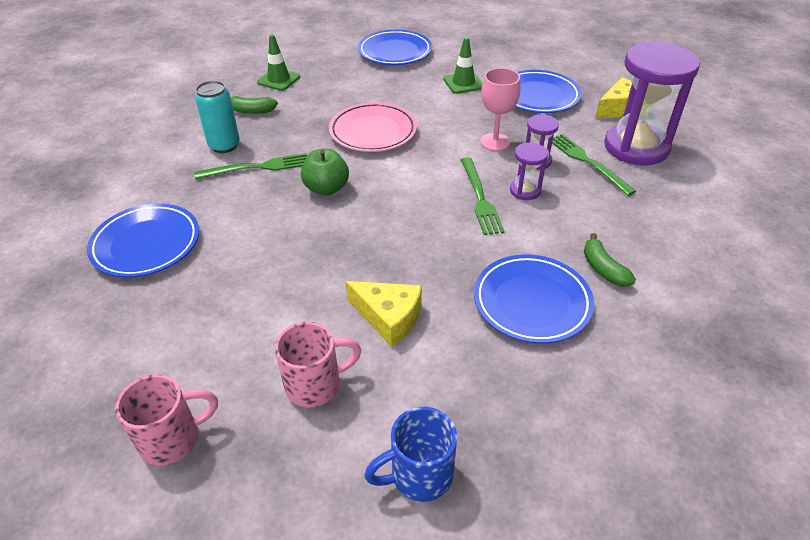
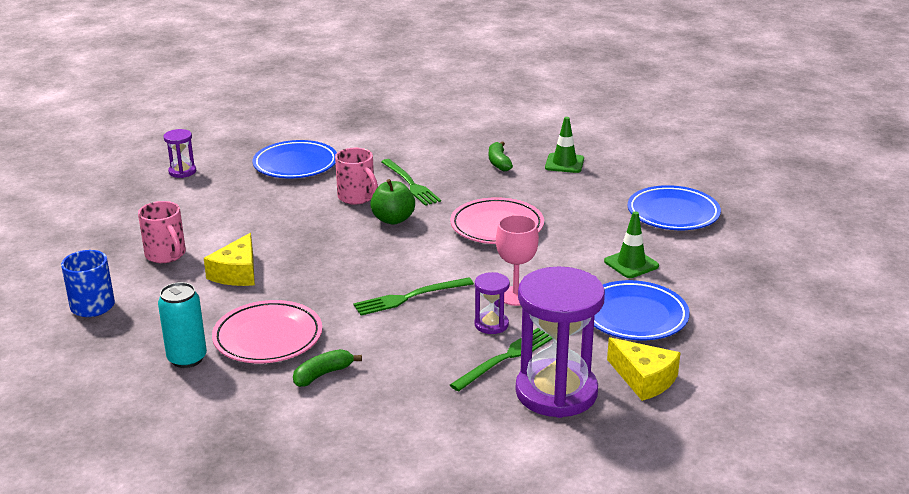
camera: 75 degrees right, 15 degrees down
(173, 439) = (119, 217): pink mug -> pink mug (357, 197)
(224, 145) = (436, 163): turquoise can -> turquoise can (187, 358)
(525, 190) = (433, 321): purple hourglass -> purple hourglass (182, 172)
(532, 302) = (268, 337): blue plate -> pink plate

